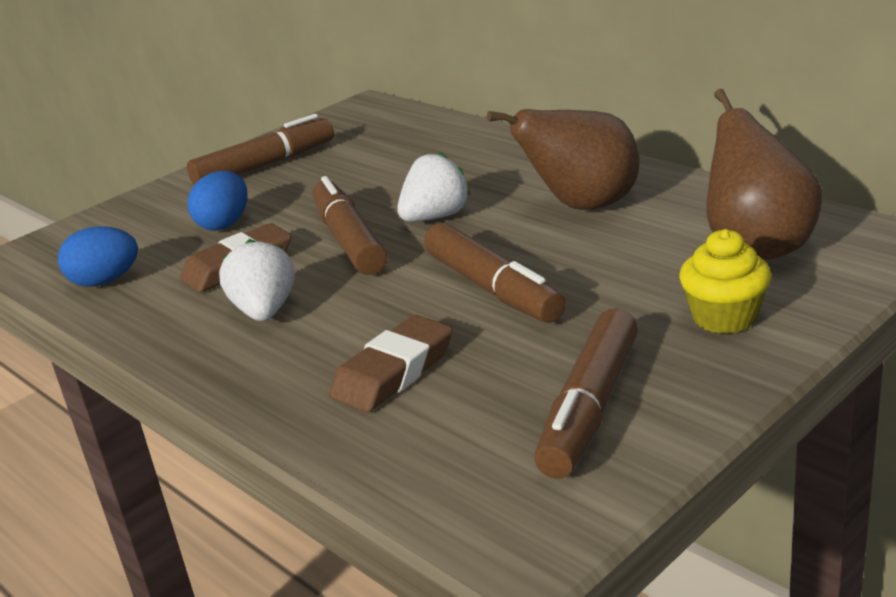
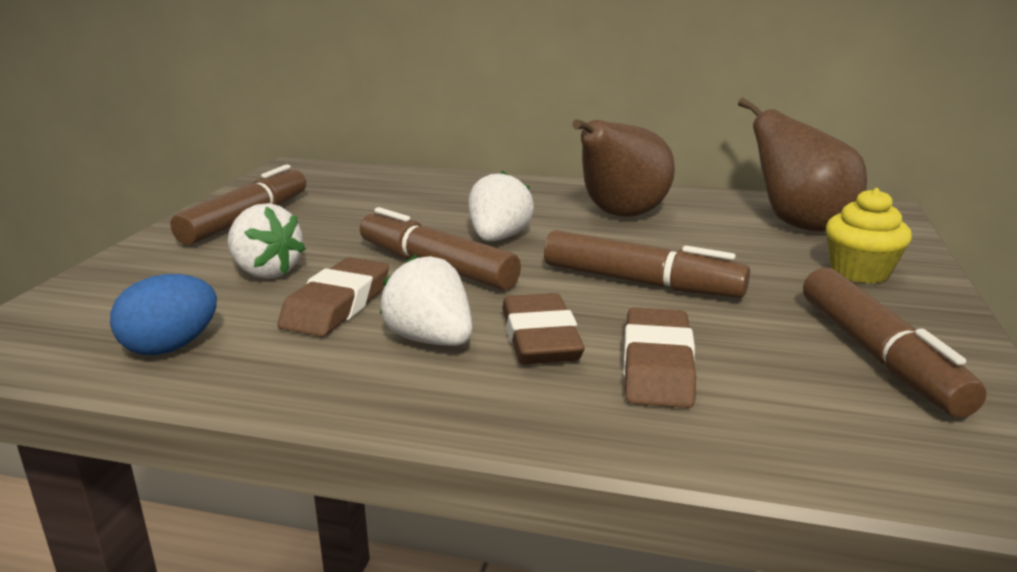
camera: 35 degrees left, 5 degrees down
(224, 224) = (265, 272): blue egg -> white strawberry
(340, 327) = (540, 338): none -> brown eraser

